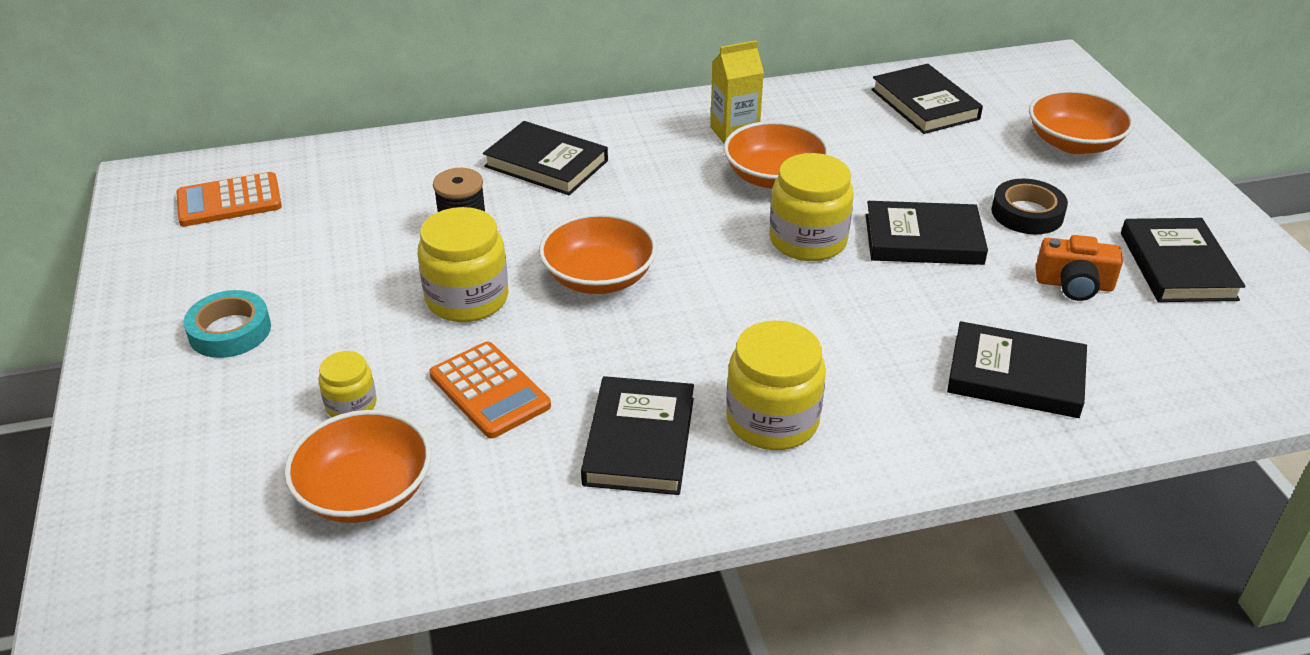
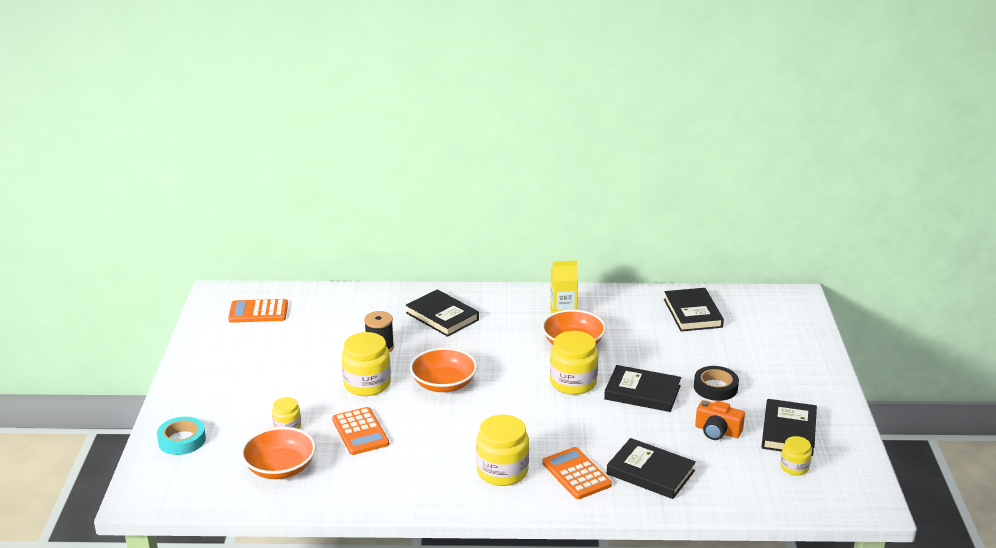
camera: 15 degrees right, 10 degrees down
(230, 331) = (238, 381): turquoise tape -> turquoise tape (182, 440)
(640, 441) = (427, 469): black book -> none
(898, 402) = (576, 474): none -> orange calculator
(1073, 143) = (773, 350): orange bowl -> none
(1226, 325) = (794, 467): none -> yellow jar

